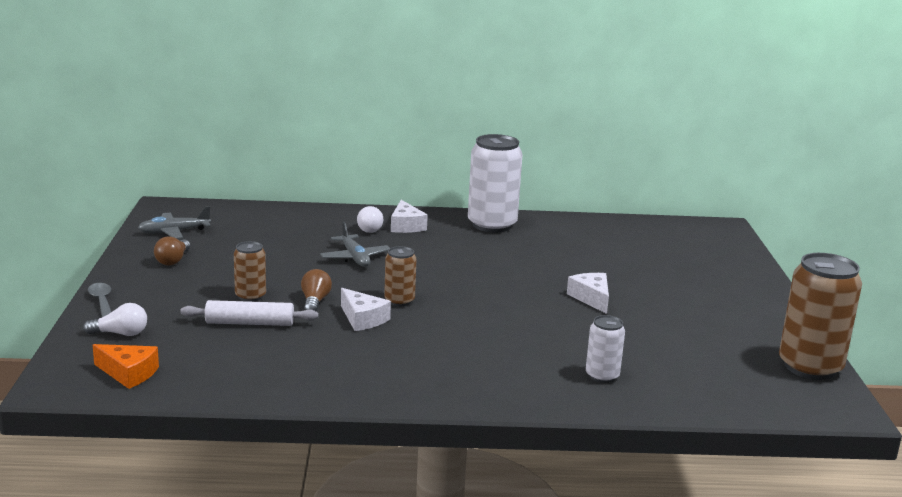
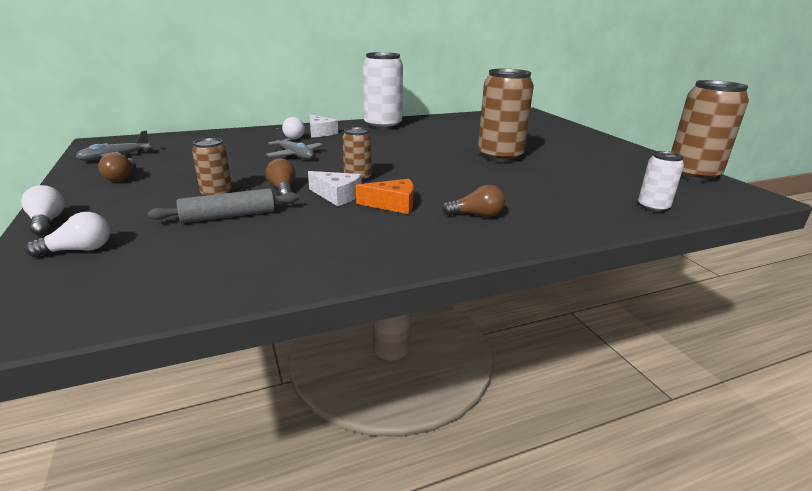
camera: 20 degrees left, 5 degrees up
(101, 301) = (47, 222): grey spoon -> white light bulb
(129, 373) = (101, 292): orange cheese -> orange cheese (393, 204)
(250, 323) = (229, 216): white rolling pin -> grey rolling pin
(483, 367) = (476, 215): none -> brown light bulb
(591, 298) = (500, 156): white cheese -> brown can
(602, 376) = (574, 204): white can -> white can (653, 207)

